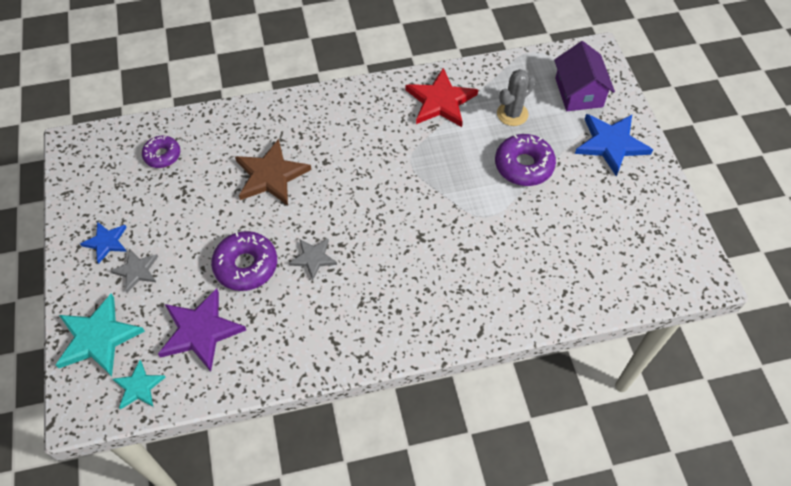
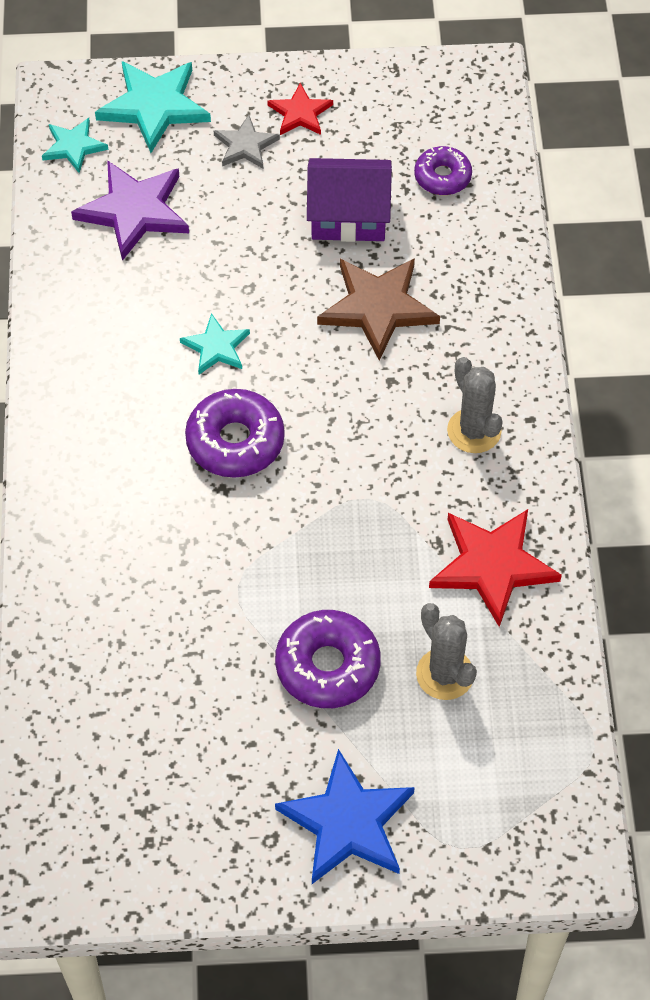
camera: 100 degrees right, 0 degrees up
(106, 242) = (300, 113): blue star -> red star
(246, 265) = (223, 266): purple donut -> purple donut (235, 441)
(313, 258) = (216, 347): grey star -> turquoise star
(354, 118) = (474, 431): none -> grey cactus
(578, 92) = (478, 801): purple house -> purple house (348, 216)

